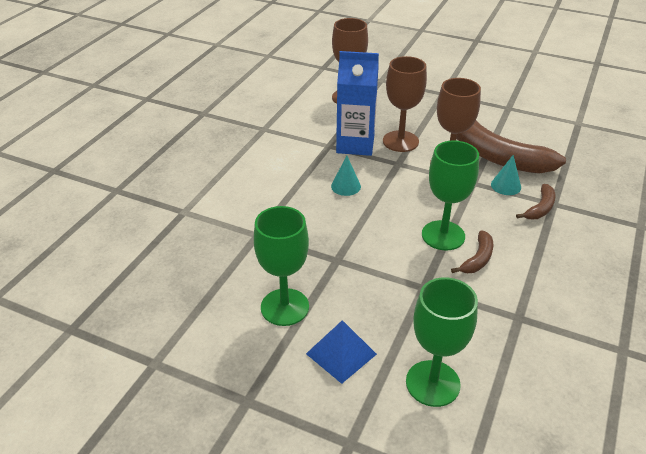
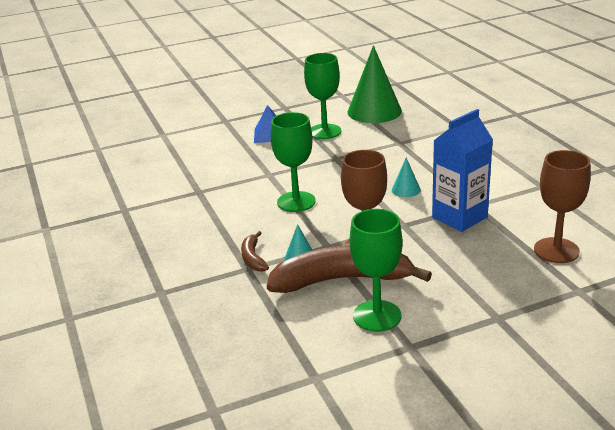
camera: 135 degrees right, 10 degrees down
(189, 297) = (374, 111): none -> green cone
(400, 141) = (435, 241): brown goblet -> none
(432, 383) = (213, 149): green goblet -> green goblet (377, 316)
(477, 259) = (257, 203): brown banana -> none

